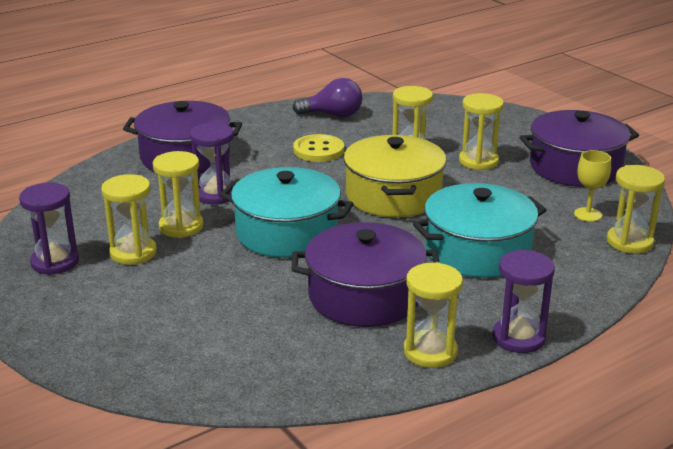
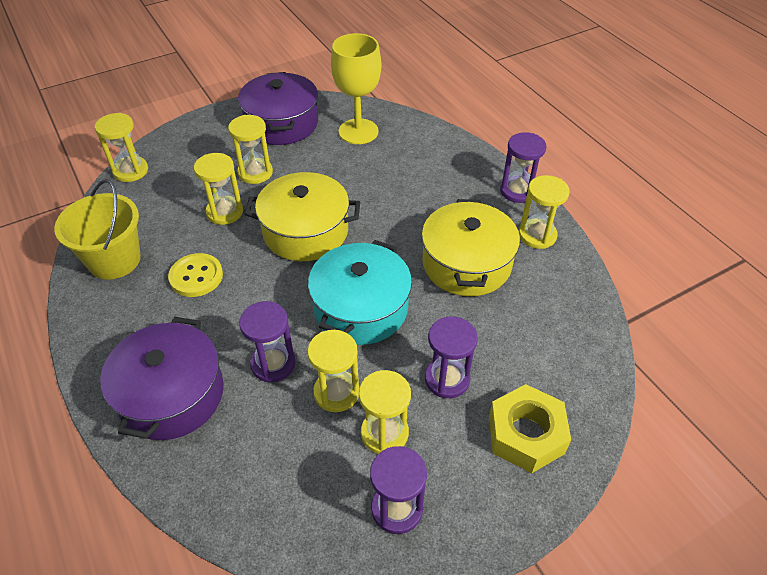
camera: 85 degrees left, 20 degrees up
(118, 333) = (526, 435): none -> yellow nut
(193, 285) = (447, 379): none -> purple hourglass
(333, 115) = (114, 260): purple light bulb -> yellow bucket
(364, 296) = (466, 263): purple pot -> yellow pot
(477, 251) = (405, 194): turquoise pot -> none
(587, 214) = (358, 131): yellow goblet -> yellow goblet, size x1.95
(629, 242) = (400, 121): yellow hourglass -> yellow hourglass (130, 171)

